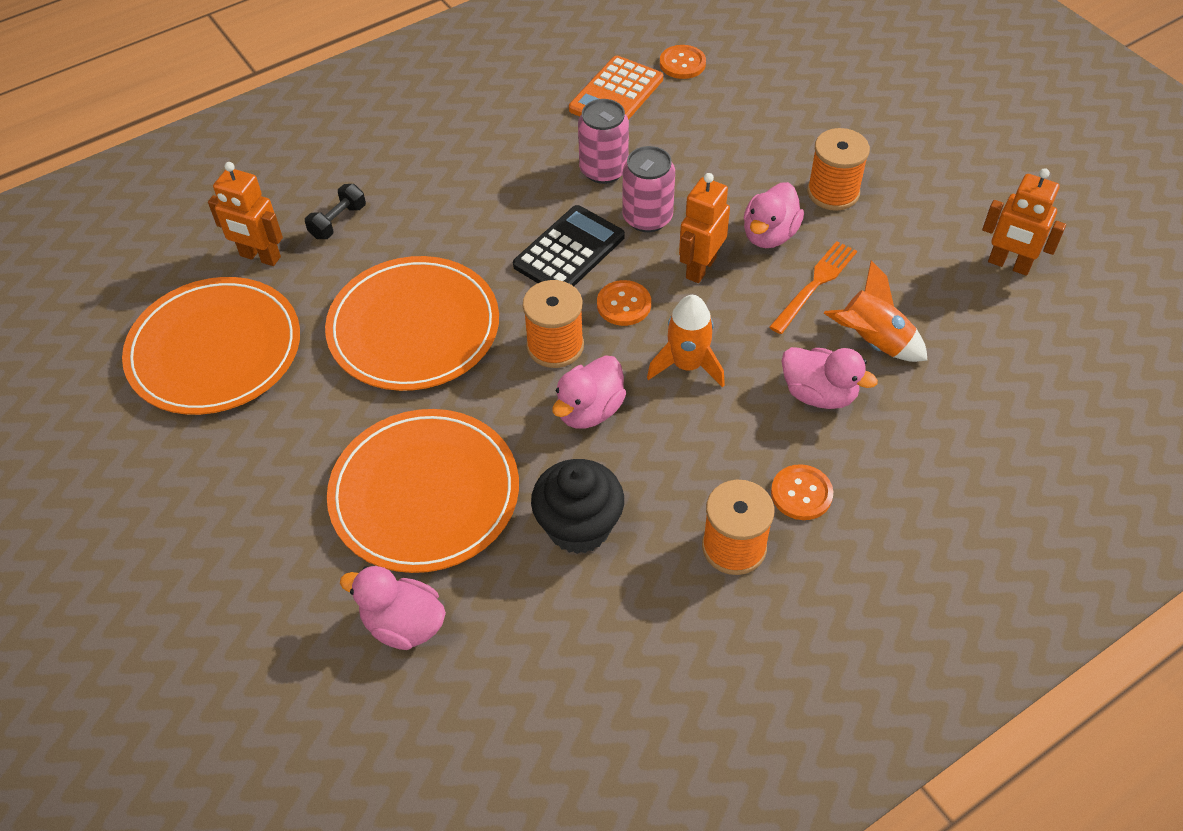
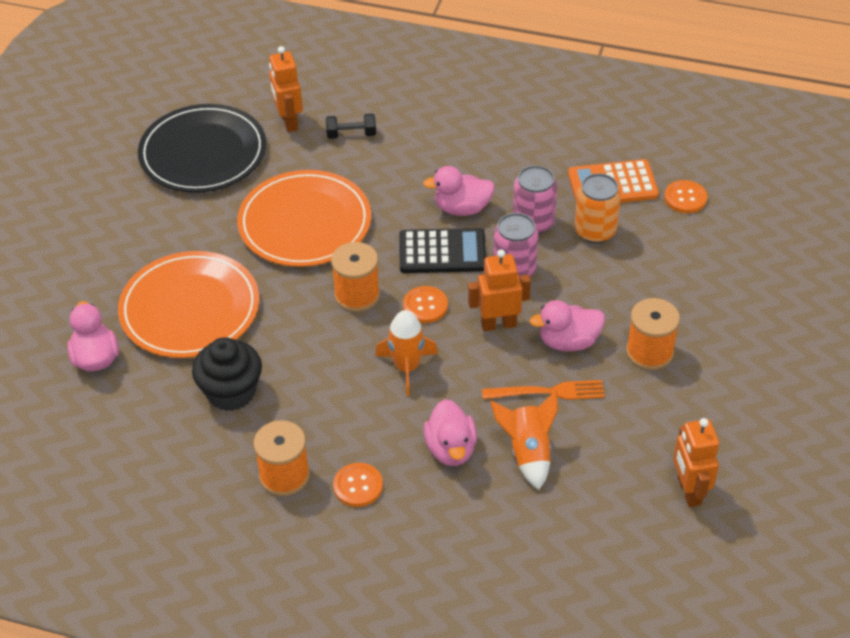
camera: 50 degrees right, 5 degrees down
(214, 350) = (203, 153): orange plate -> black plate
(589, 410) = (322, 343): pink duck -> pink duck (462, 208)
(658, 138) = (595, 231): none -> orange can

